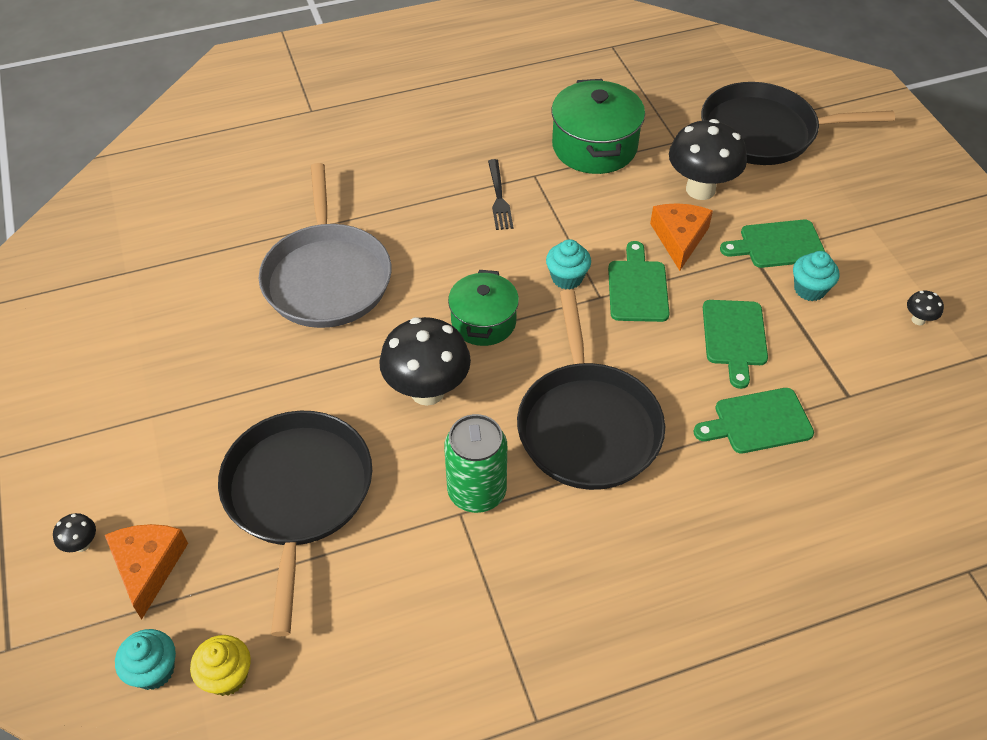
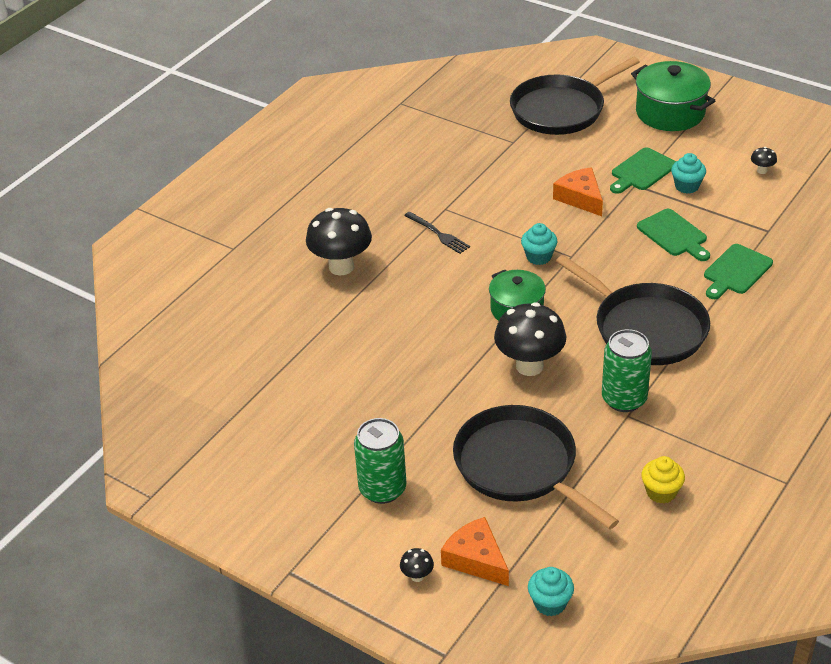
camera: 35 degrees left, 10 degrees down
(158, 430) = (382, 489): none -> green can
(227, 676) = (596, 576): yellow cupcake -> yellow cupcake (661, 492)
(327, 277) = (381, 341): grey pan -> none
(594, 146) = (464, 171): green pot -> green pot (670, 112)
(637, 287) = (587, 239): green cutting board -> none
(700, 189) = (561, 163): black mushroom -> black mushroom (341, 267)

